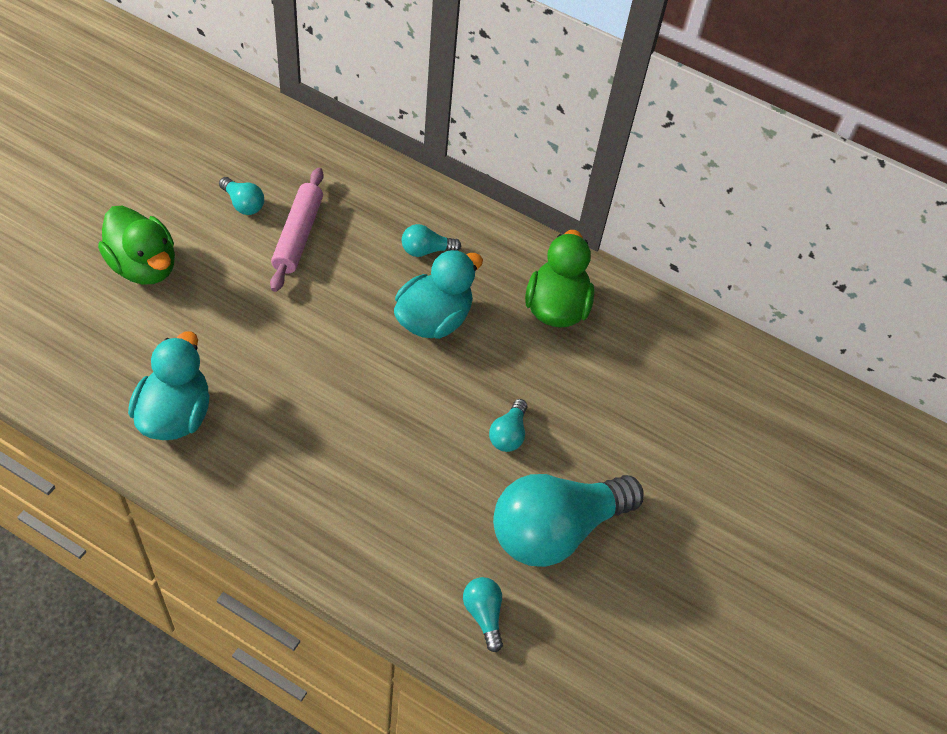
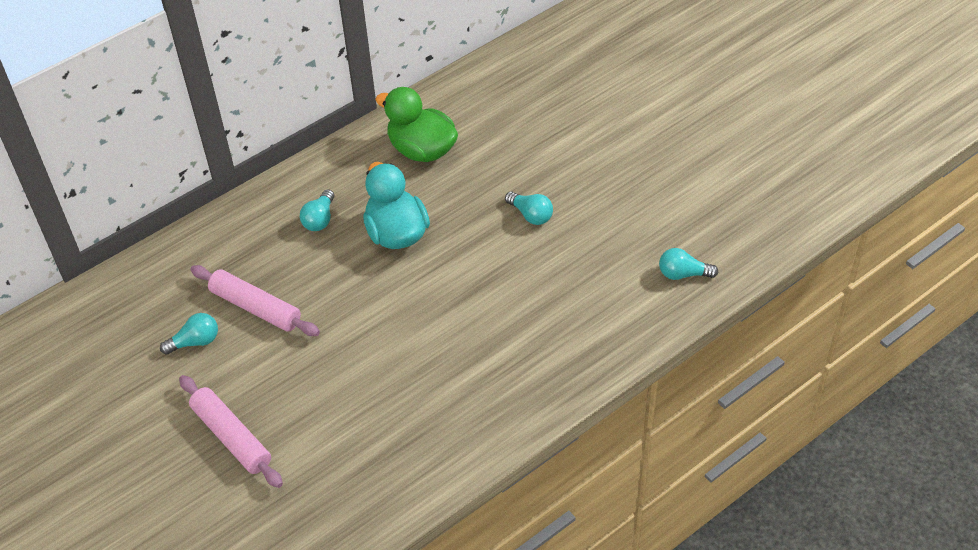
camera: 60 degrees left, 5 degrees down
(144, 266) = (231, 437): green duck -> pink rolling pin
(175, 414) = (415, 442): turquoise duck -> none
(555, 530) = (627, 210): turquoise light bulb -> none

